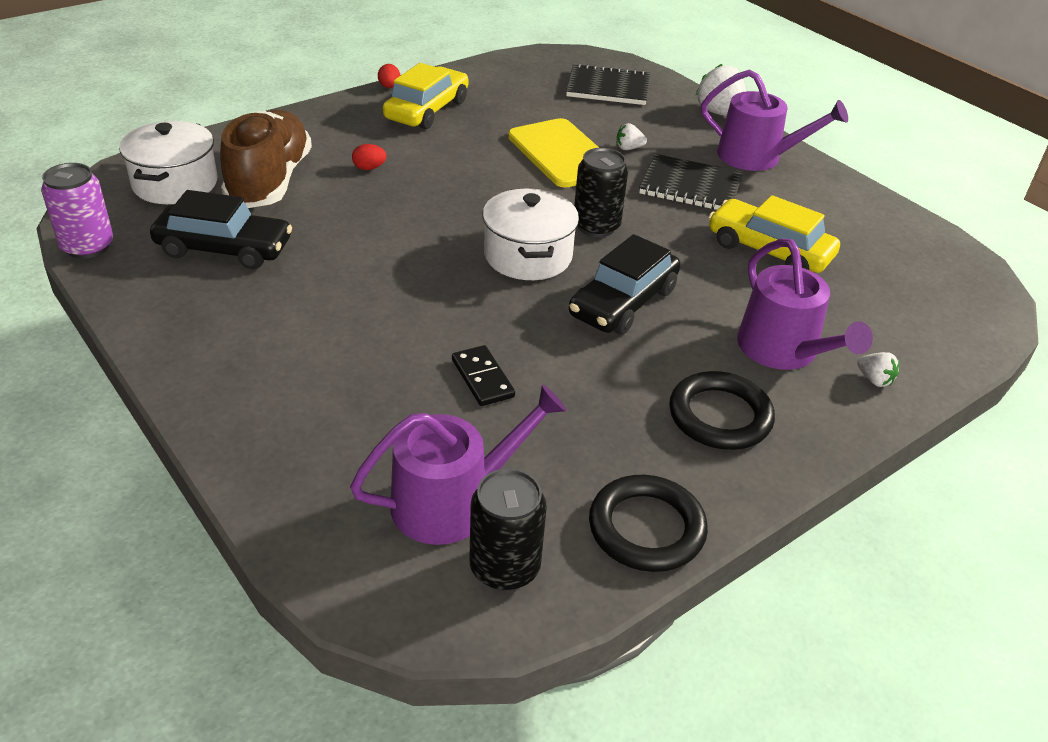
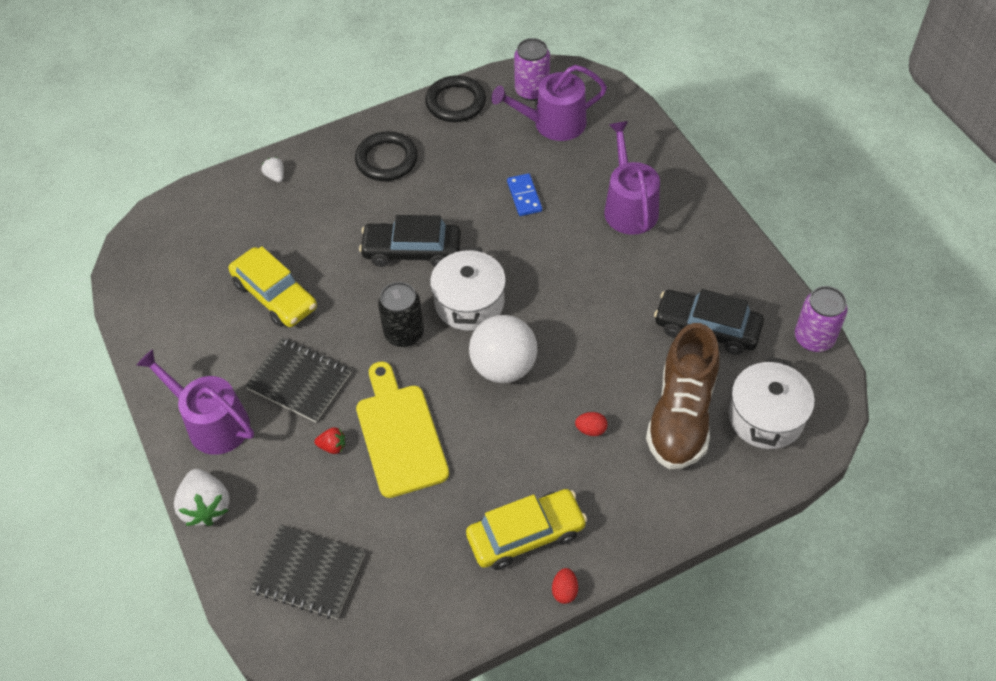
camera: 165 degrees left, 15 degrees up
(427, 110) = (526, 535): yellow car -> yellow car turned 150 degrees counterclockwise
(471, 206) = (503, 367): none -> white ball
(482, 378) = (524, 196): black domino -> blue domino
(504, 567) = (532, 91): black can -> purple can
(623, 302) = (412, 251): black car -> black car turned 135 degrees counterclockwise
(628, 148) = (332, 446): white strawberry -> red strawberry
(783, 351) = (320, 202): purple watering can -> purple watering can (629, 207)

